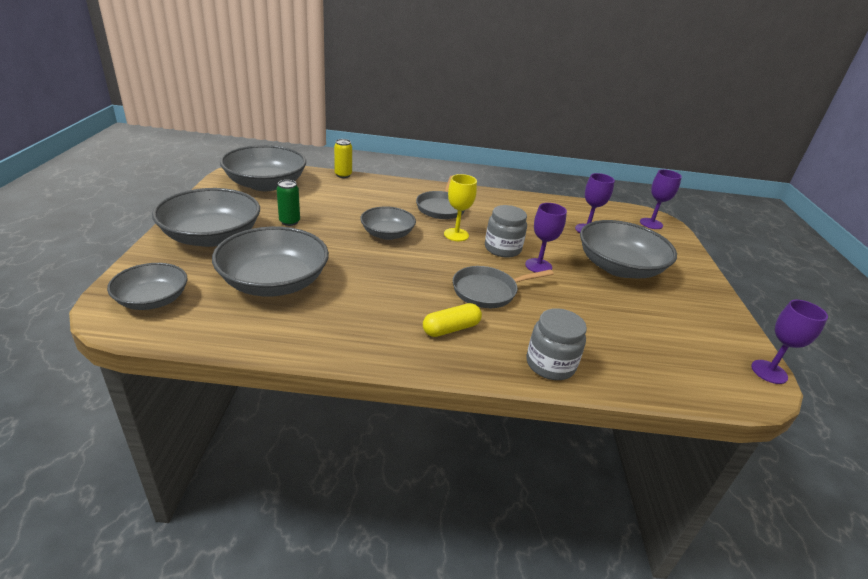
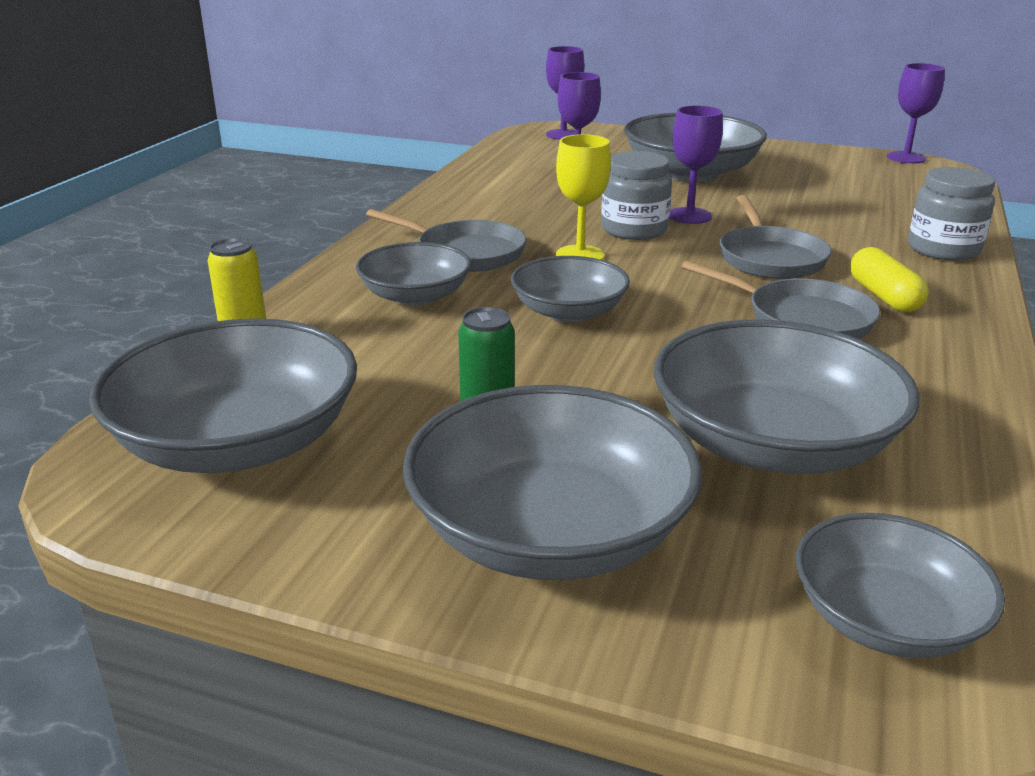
camera: 70 degrees left, 5 degrees down
(388, 201) = (415, 296): none -> grey bowl
(406, 297) = (801, 319): none -> grey pan

